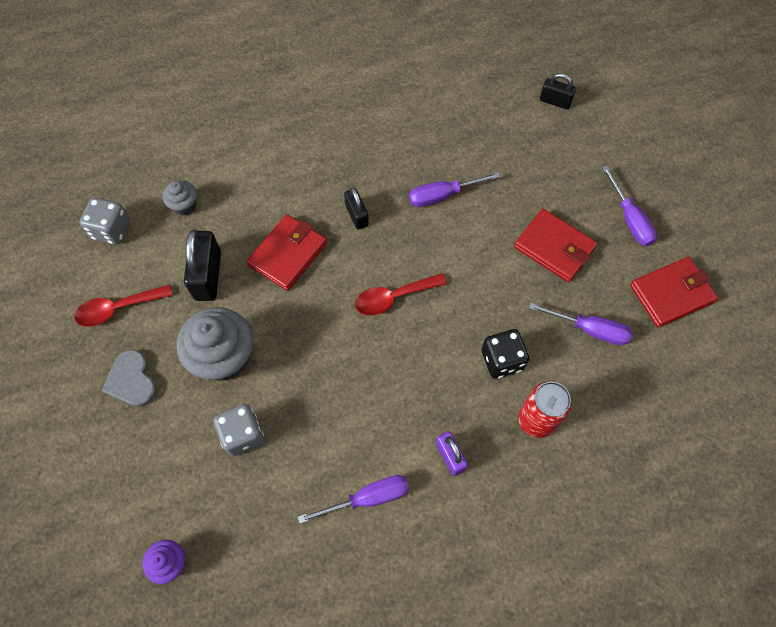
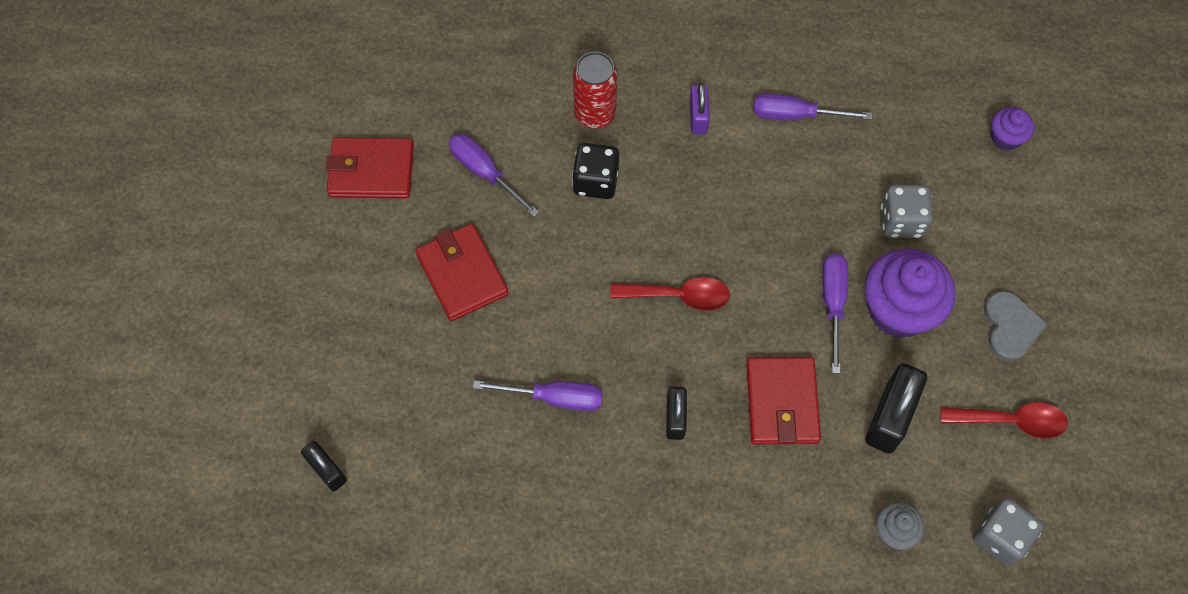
camera: 155 degrees left, 0 degrees up
(224, 357) = (898, 310): grey cupcake -> purple cupcake
(288, 254) = (781, 403): red wallet -> red wallet turned 60 degrees counterclockwise
(629, 219) = (352, 270): purple screwdriver -> purple screwdriver (833, 303)

